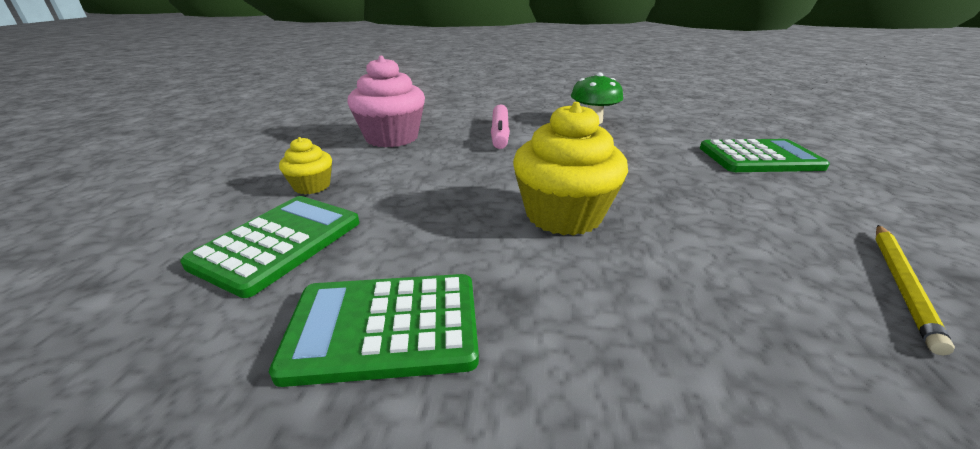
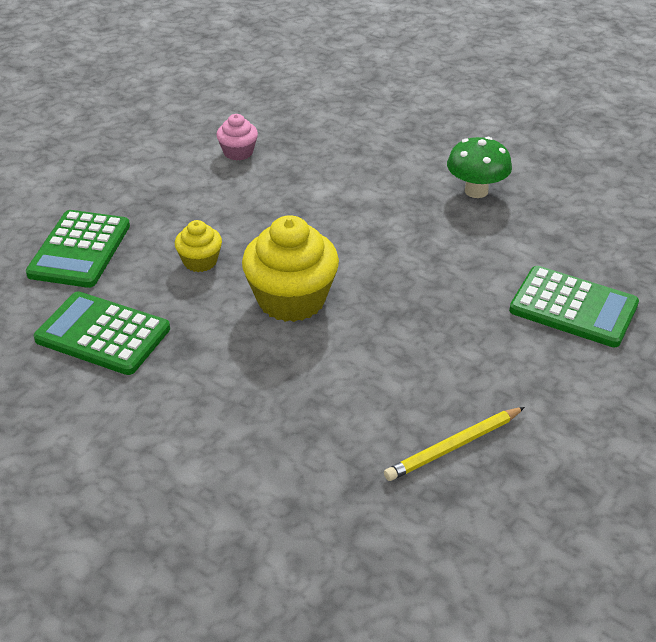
camera: 30 degrees right, 10 degrees up
(279, 243) = (79, 250): green calculator -> green calculator turned 135 degrees clockwise
(312, 186) = (130, 199): yellow cupcake -> yellow cupcake (200, 261)
(392, 138) = (238, 152): pink cupcake -> pink cupcake, size x0.52
(500, 134) = (348, 180): pink marker -> none

